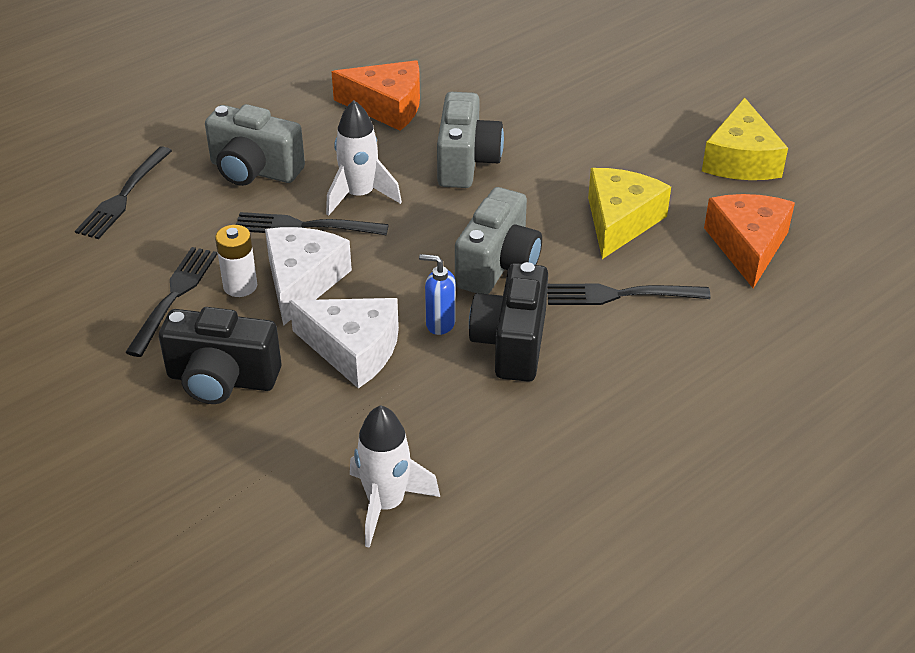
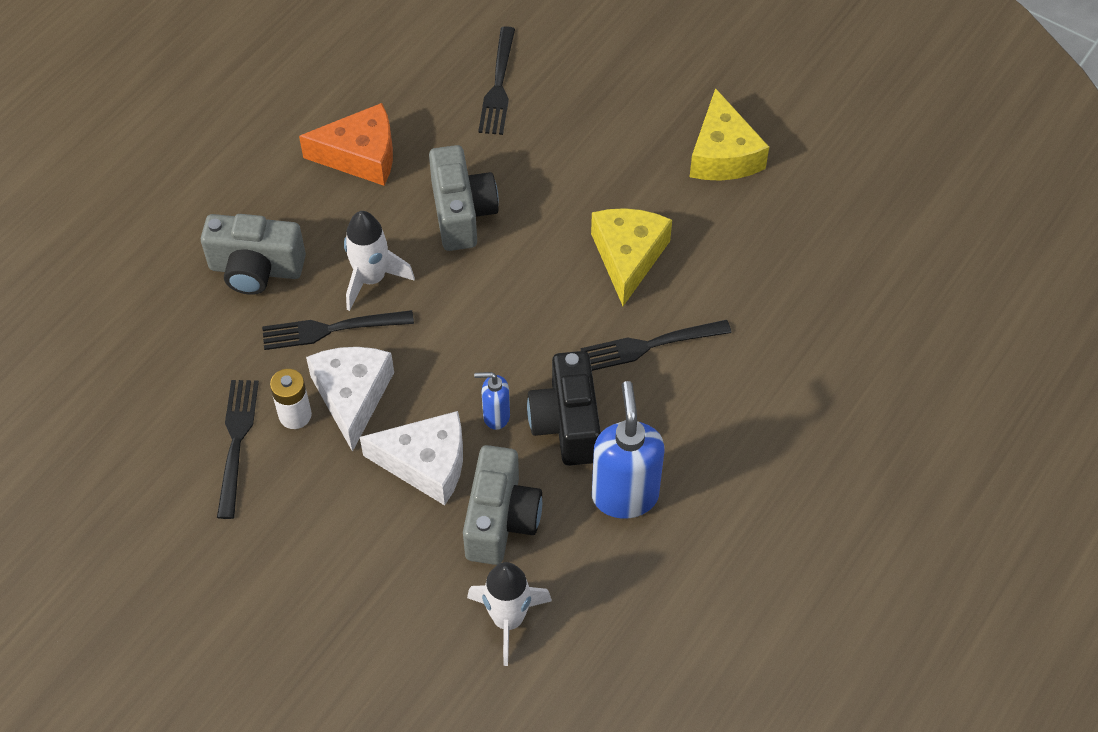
camera: 15 degrees left, 15 degrees up
(124, 196) = (137, 330): black fork -> black fork (498, 85)
(222, 379) = (318, 525): black camera -> none
(498, 265) = (529, 336): grey camera -> grey camera (501, 519)
(552, 417) = (624, 495): none -> blue soap dispenser
(747, 246) = (751, 261): orange cheese -> none

